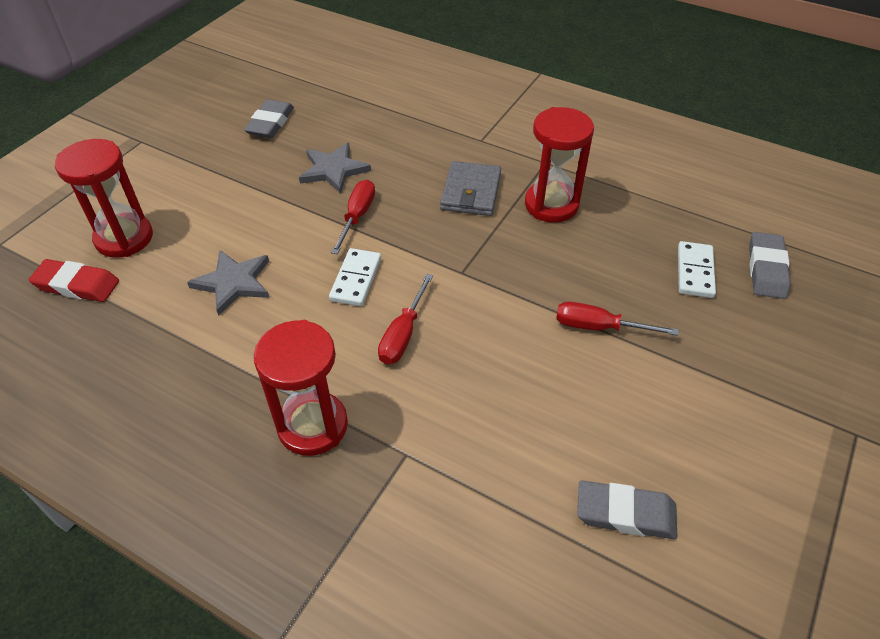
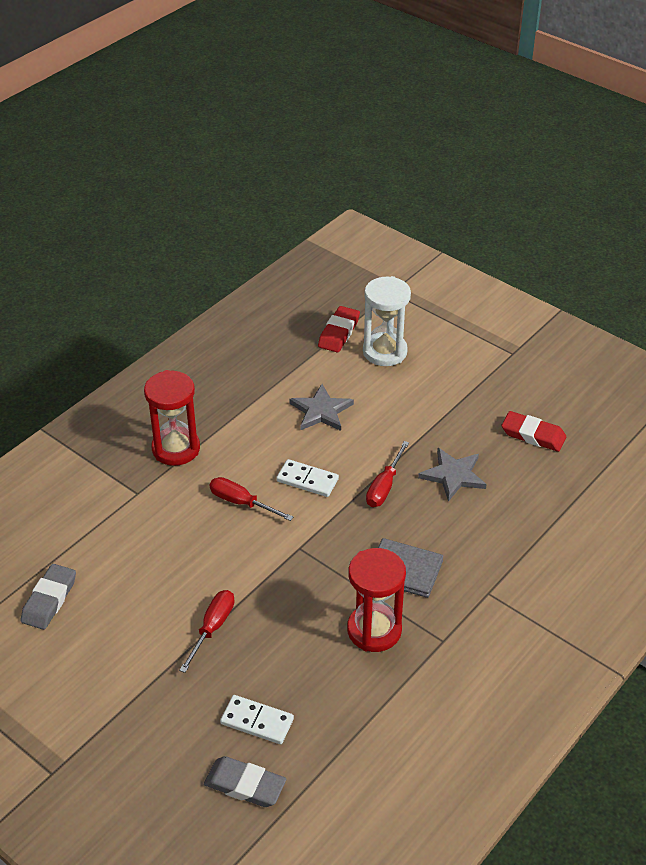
camera: 100 degrees right, 5 degrees down
(124, 238) = (385, 352): red hourglass -> white hourglass
(270, 123) = (533, 435): grey eraser -> red eraser
(357, 216) = (384, 487): red screwdriver -> red screwdriver turned 90 degrees clockwise

